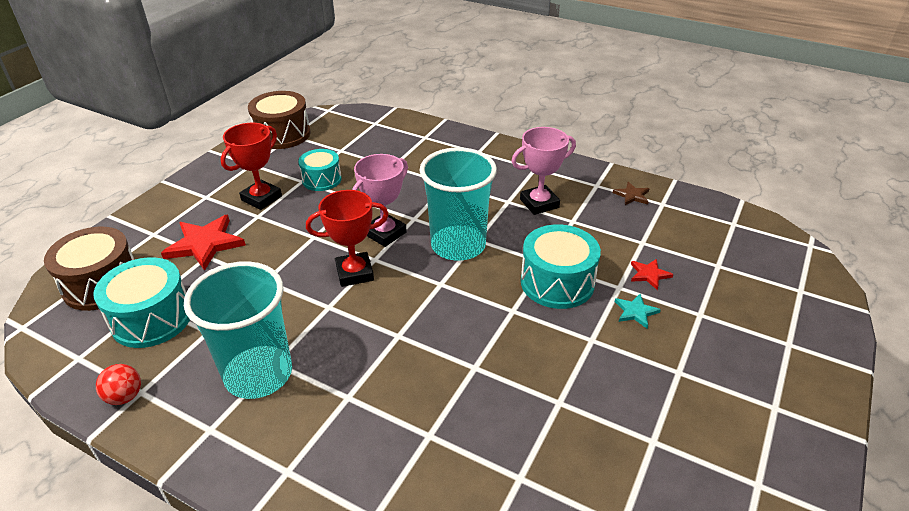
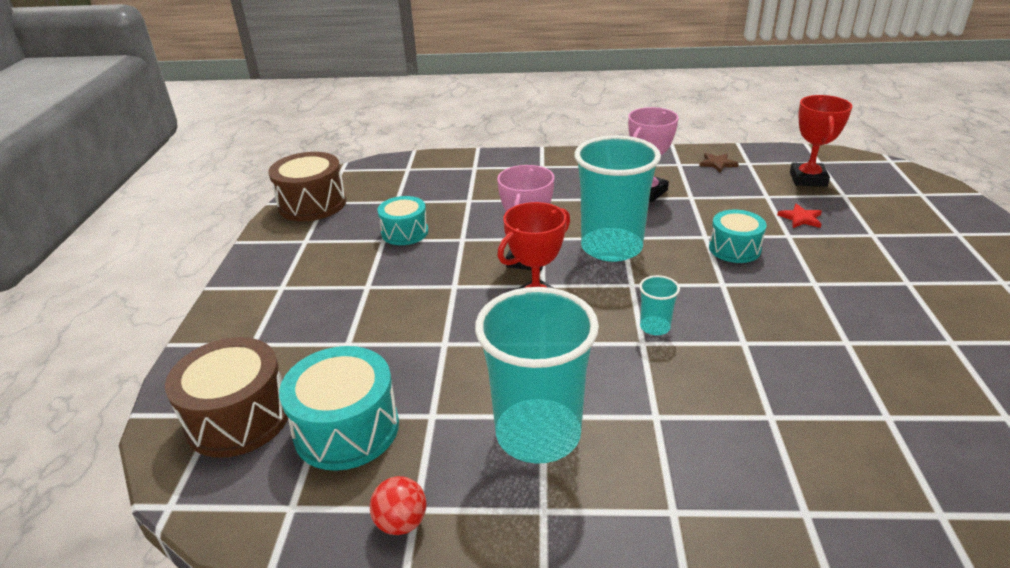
camera: 25 degrees left, 5 degrees down
(205, 244) = (332, 332): red star -> none
(261, 198) = (353, 269): red trophy -> red trophy (808, 179)
(420, 326) = (655, 327): none -> turquoise cup
(557, 282) = (734, 249): turquoise drum -> turquoise drum, size x0.65
(635, 312) = (823, 249): turquoise star -> none

